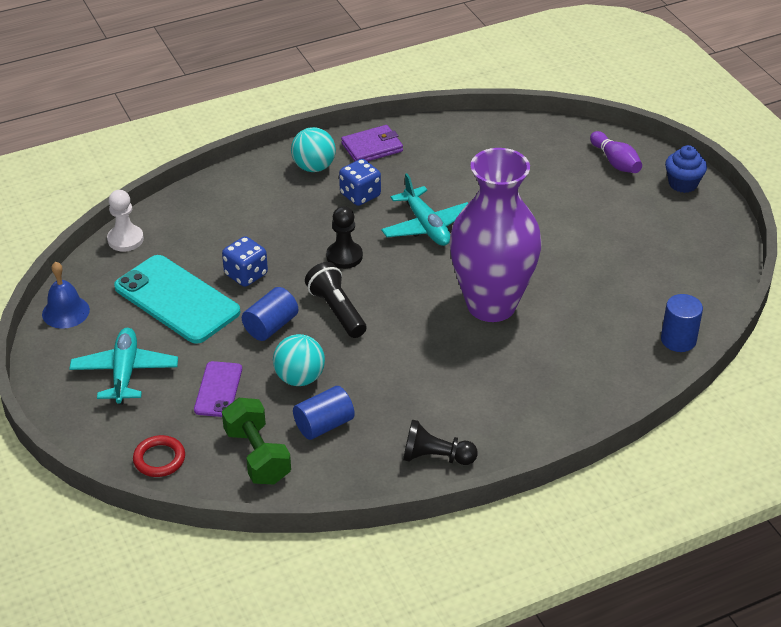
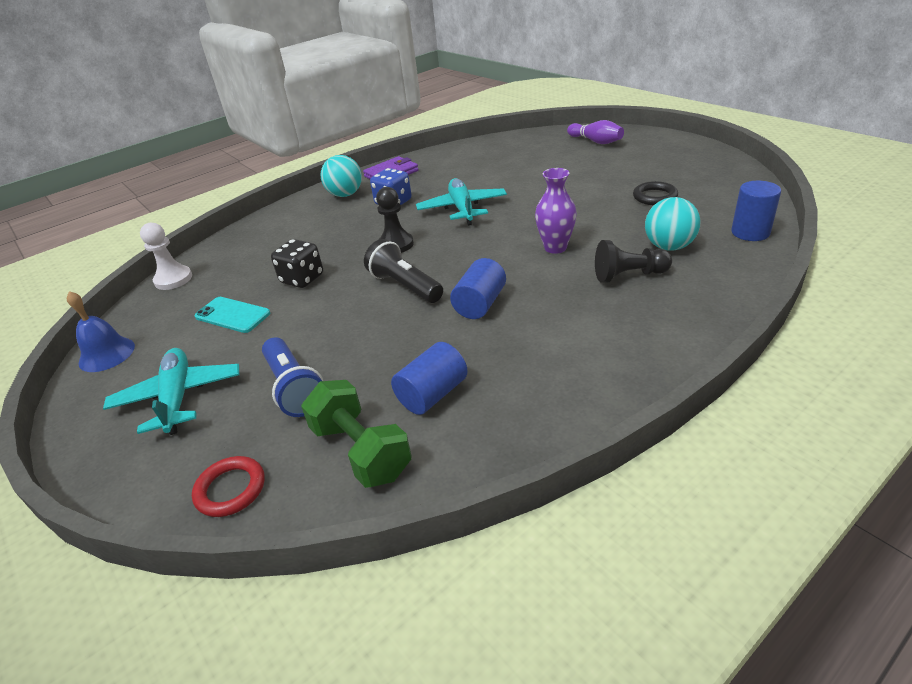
camera: 10 degrees left, 5 degrees down
(177, 299) = (232, 315): turquoise phone -> turquoise phone, size x0.53
(218, 389) = (294, 388): purple phone -> blue flashlight
(246, 275) = (302, 279): blue dice -> black dice
(271, 326) = (340, 314): blue cylinder -> blue cylinder (480, 304)
(299, 378) = (386, 354): turquoise ball -> turquoise ball (669, 247)
(426, 226) = (462, 209): turquoise plane -> turquoise plane turned 150 degrees counterclockwise
(435, 457) = (581, 395): black pawn -> black pawn (628, 275)
(491, 305) = (555, 247): purple vase -> purple vase, size x0.44
(623, 267) = (655, 197): none -> black ring
(683, 184) = (659, 141): blue cupcake -> none

